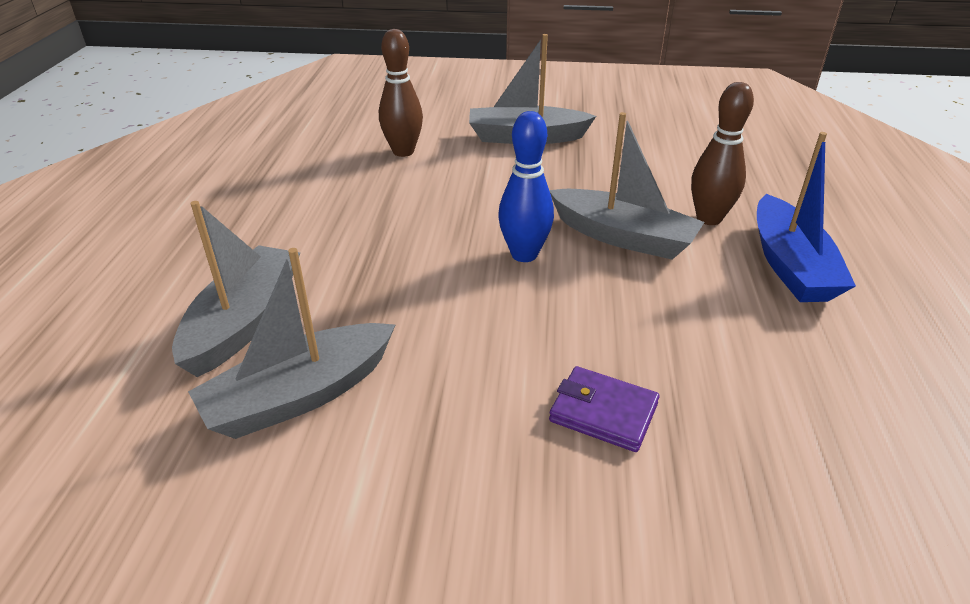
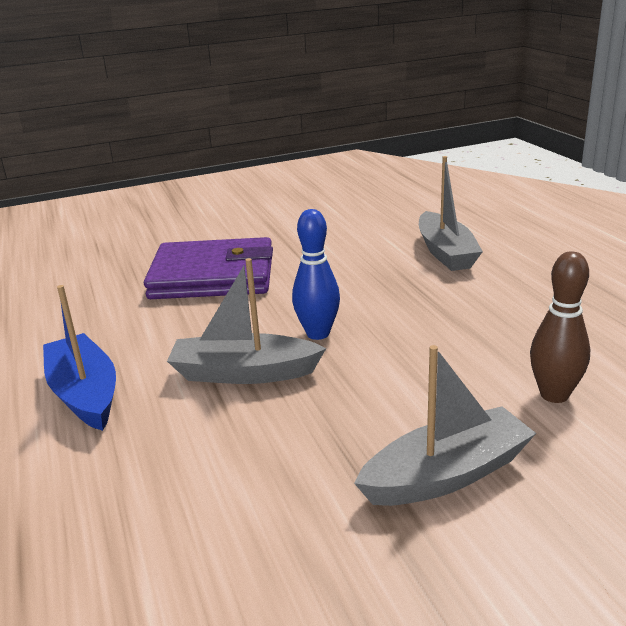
camera: 155 degrees right, 10 degrees down
(300, 395) = (370, 242): grey boat -> none
(603, 412) = (213, 276): purple wallet -> purple wallet, size x2.26
(709, 218) = (163, 420): brown bowling pin -> none

